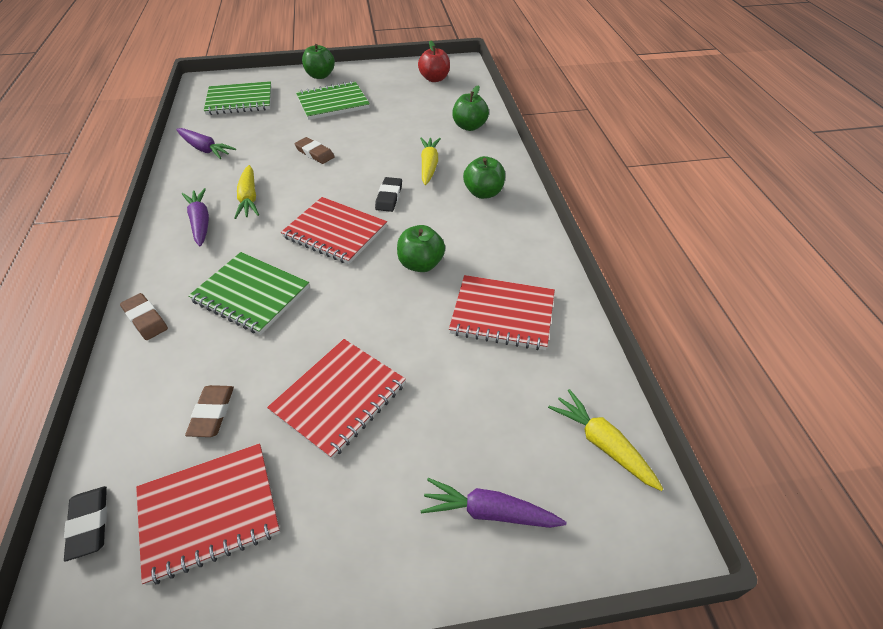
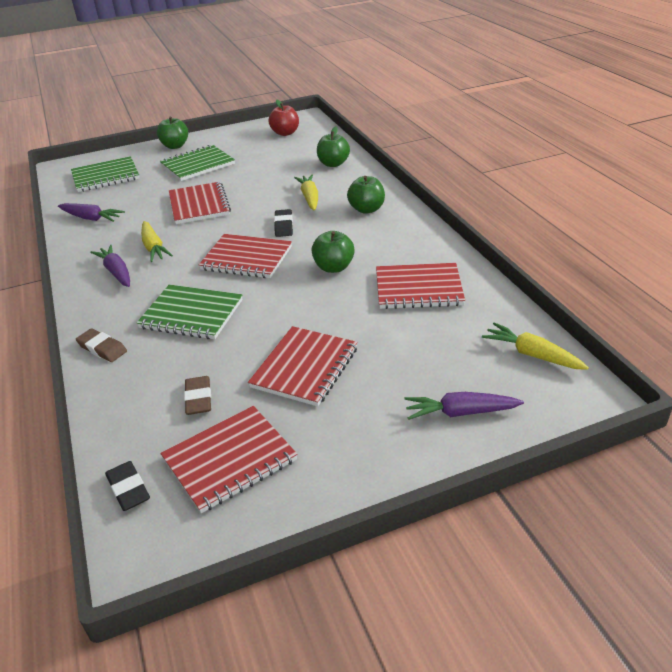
camera: 10 degrees left, 10 degrees down
(315, 153) = (199, 205): brown eraser -> red notebook

